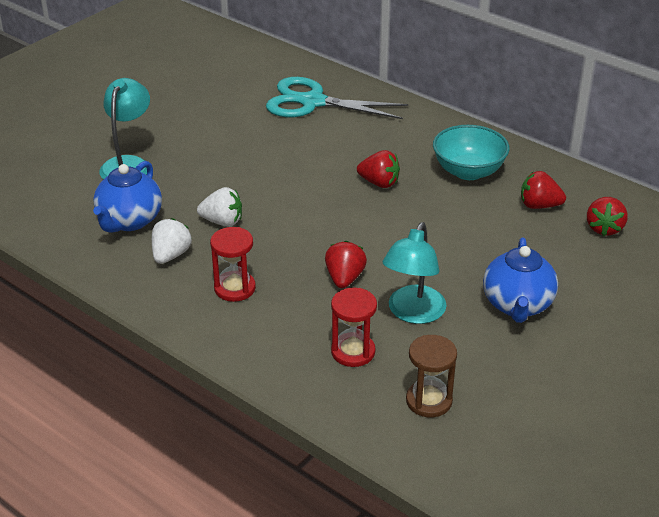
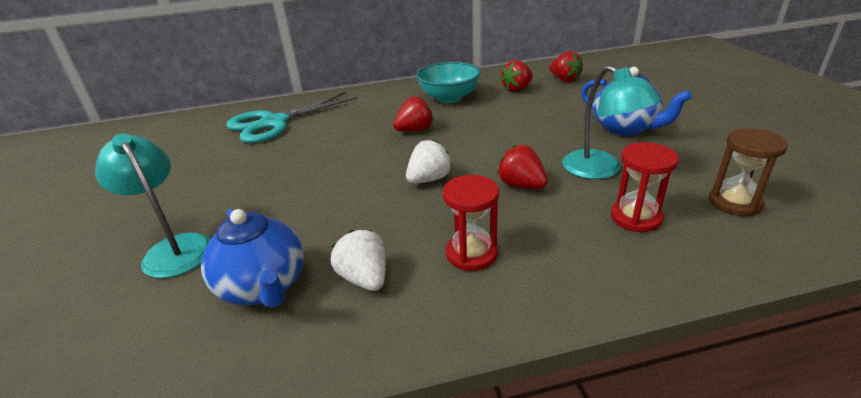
camera: 50 degrees left, 5 degrees down
(222, 222) = (357, 222): white strawberry -> white strawberry (429, 179)

